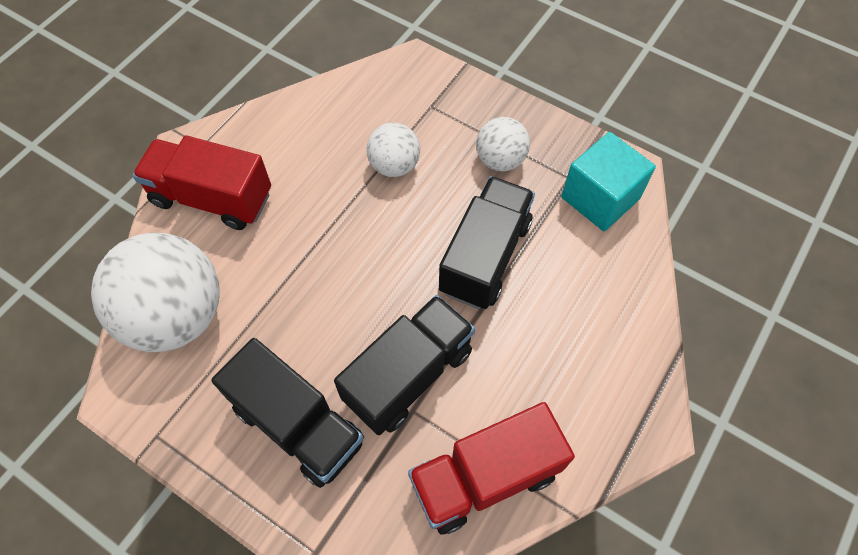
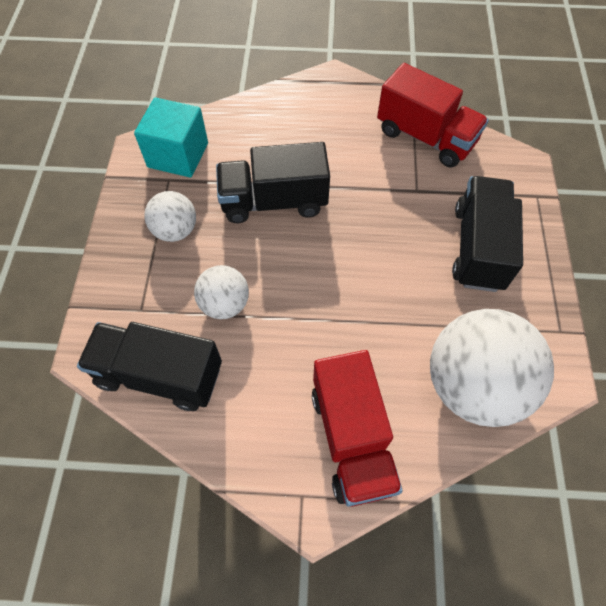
camera: 120 degrees left, 0 degrees up
(408, 375) = (396, 203): black truck -> black truck (159, 374)

